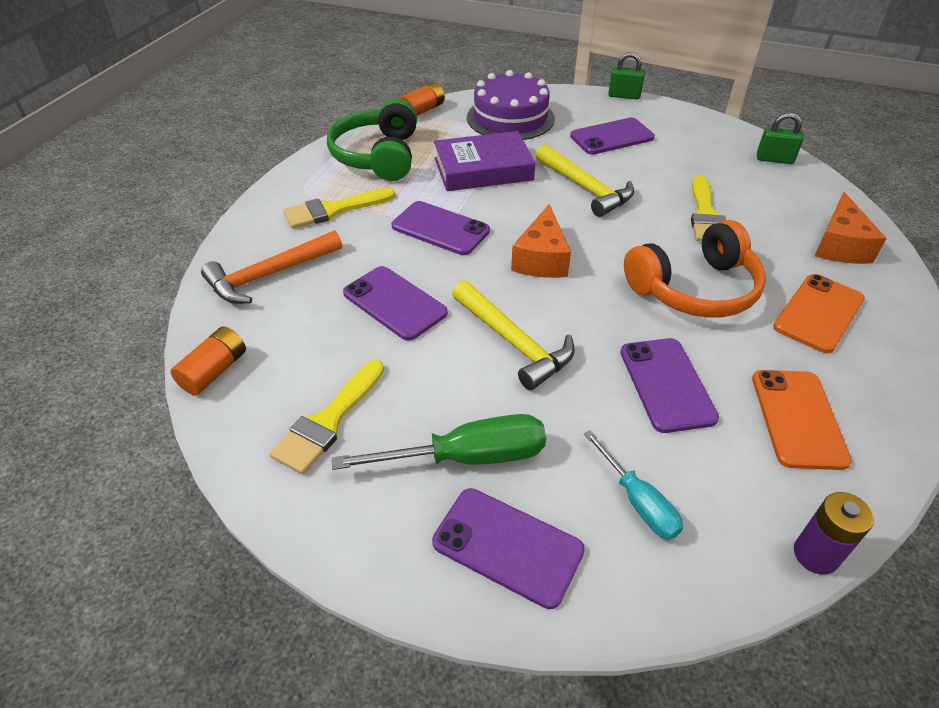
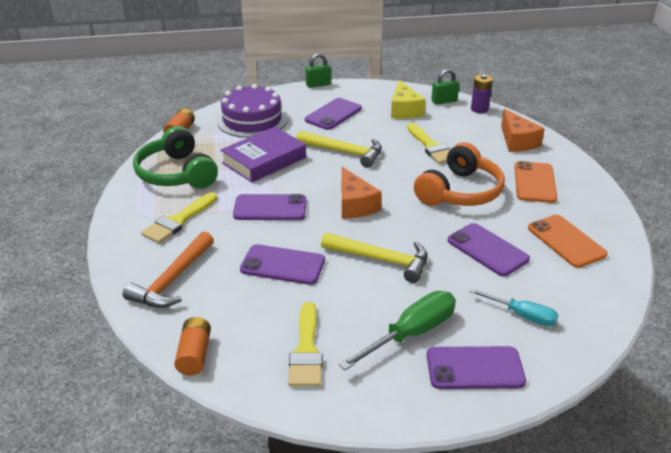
camera: 30 degrees left, 10 degrees down
(708, 156) = (404, 110): none -> yellow cheese
(815, 554) = (623, 303): purple battery -> purple battery (479, 109)

